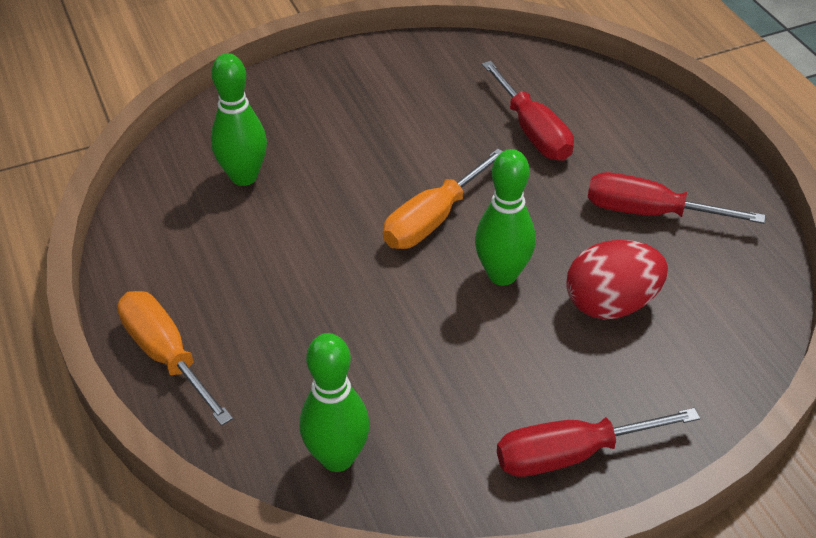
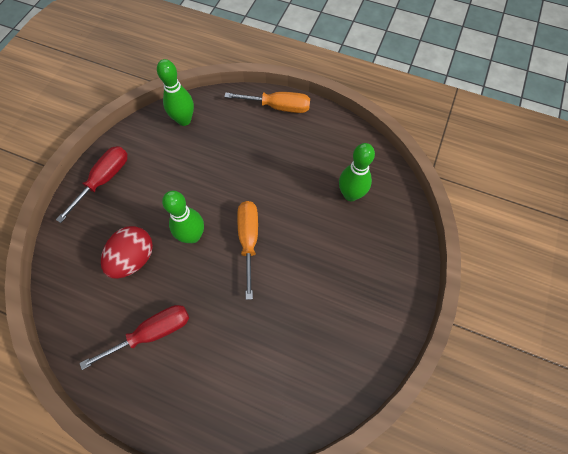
camera: 135 degrees right, 20 degrees up
(533, 131) = (256, 343): red screwdriver -> none

